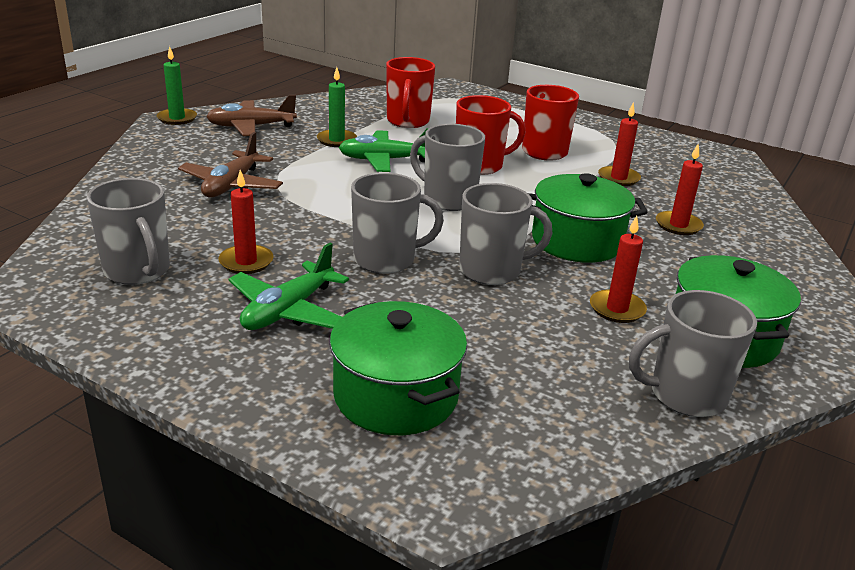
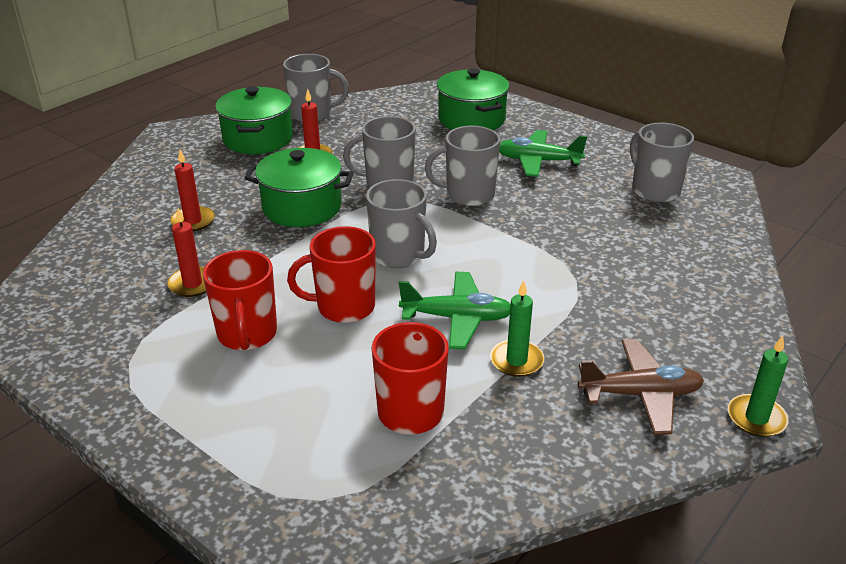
camera: 170 degrees left, 5 degrees up
(231, 185) = (621, 278): brown plane -> none
(246, 262) = (577, 195): red candle -> none
(288, 310) = (538, 161): green plane -> green plane turned 120 degrees counterclockwise

